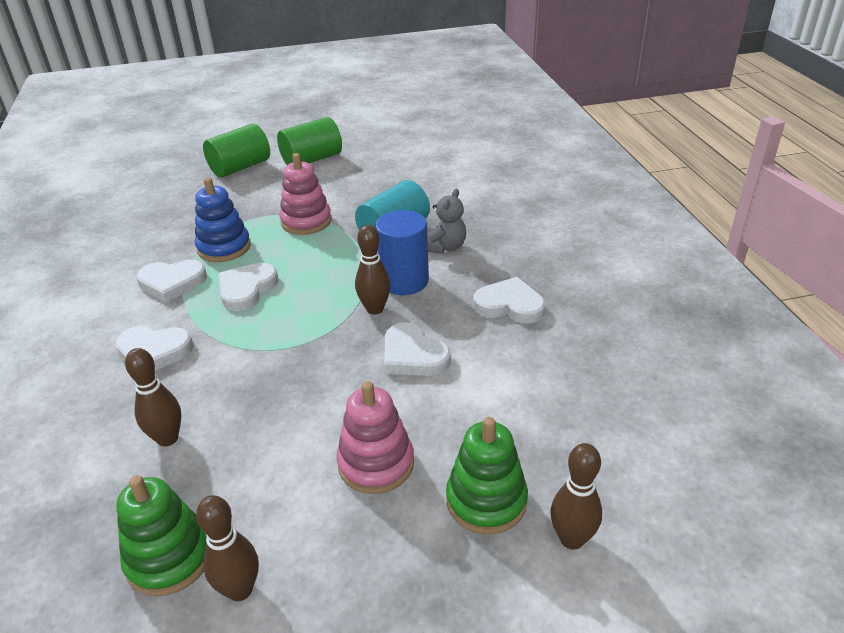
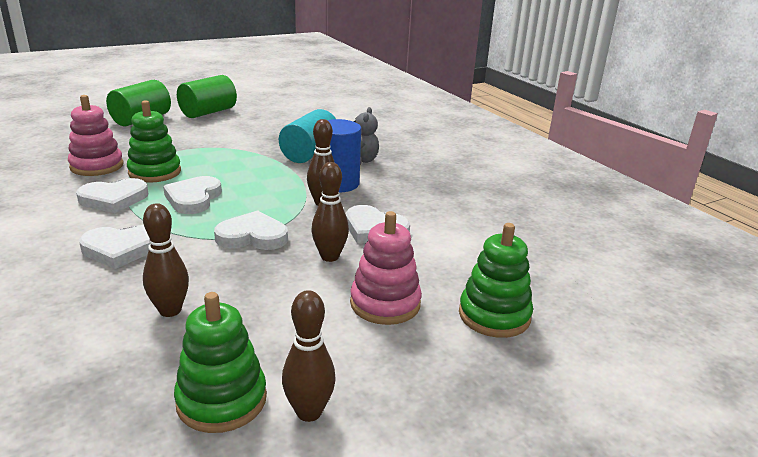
camera: 20 degrees left, 10 degrees down
(224, 247) = (155, 172): blue stacking toy -> green stacking toy
(306, 221) = (226, 151): pink stacking toy -> pink stacking toy (97, 166)
(509, 305) = (435, 192): white heart -> white heart (252, 236)
(572, 539) = (577, 330): brown bowling pin -> brown bowling pin (329, 257)

